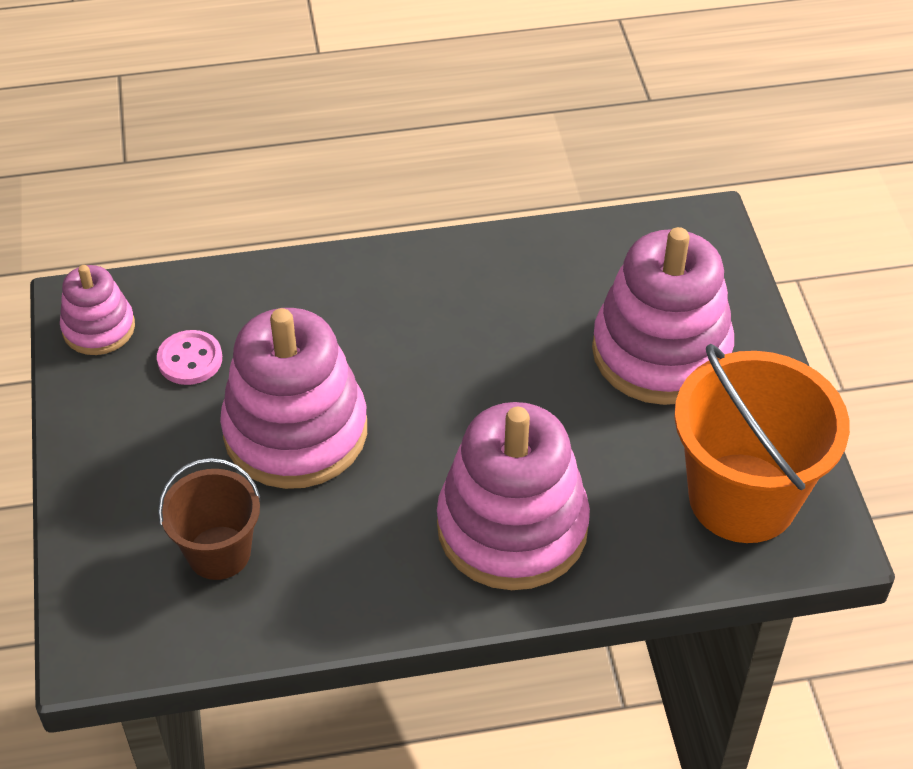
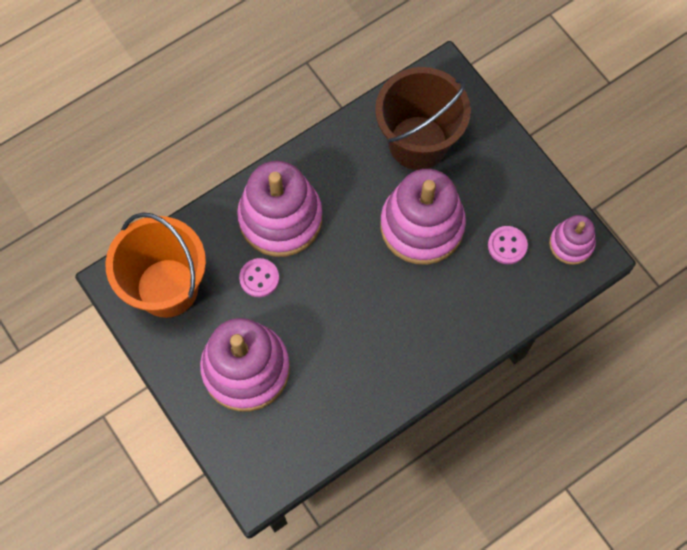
camera: 155 degrees right, 20 degrees up
(219, 552) = (418, 143): brown bucket -> brown bucket, size x1.75
(588, 456) = (259, 278): none -> pink button

